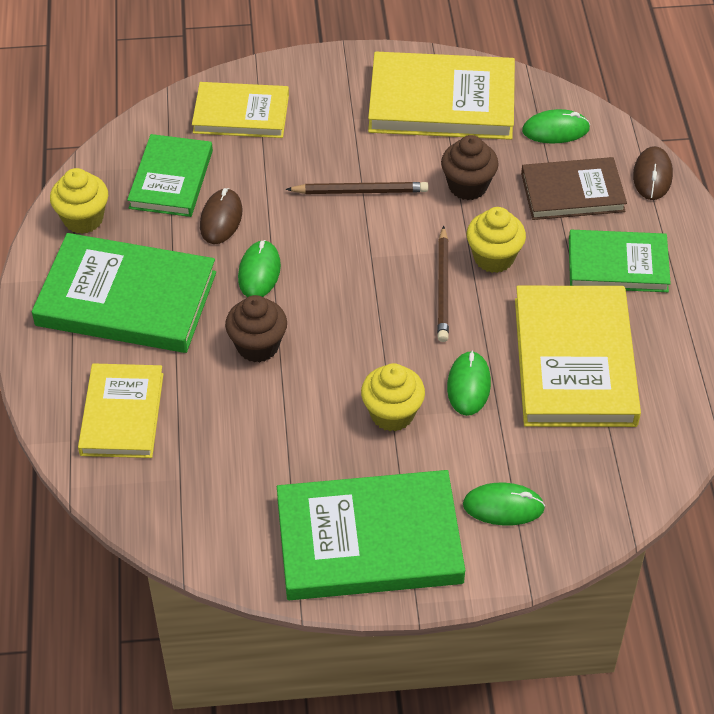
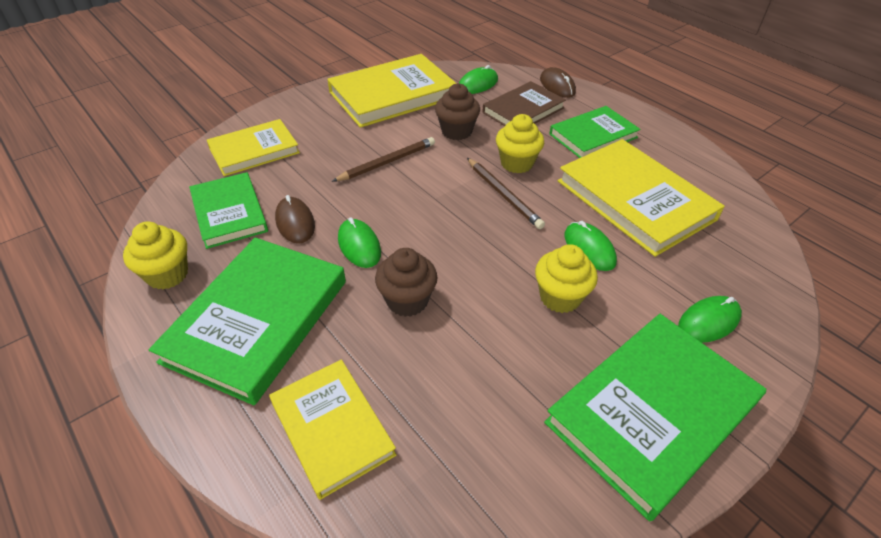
camera: 35 degrees left, 5 degrees down
(126, 298) = (257, 320): green book -> green book turned 45 degrees counterclockwise

